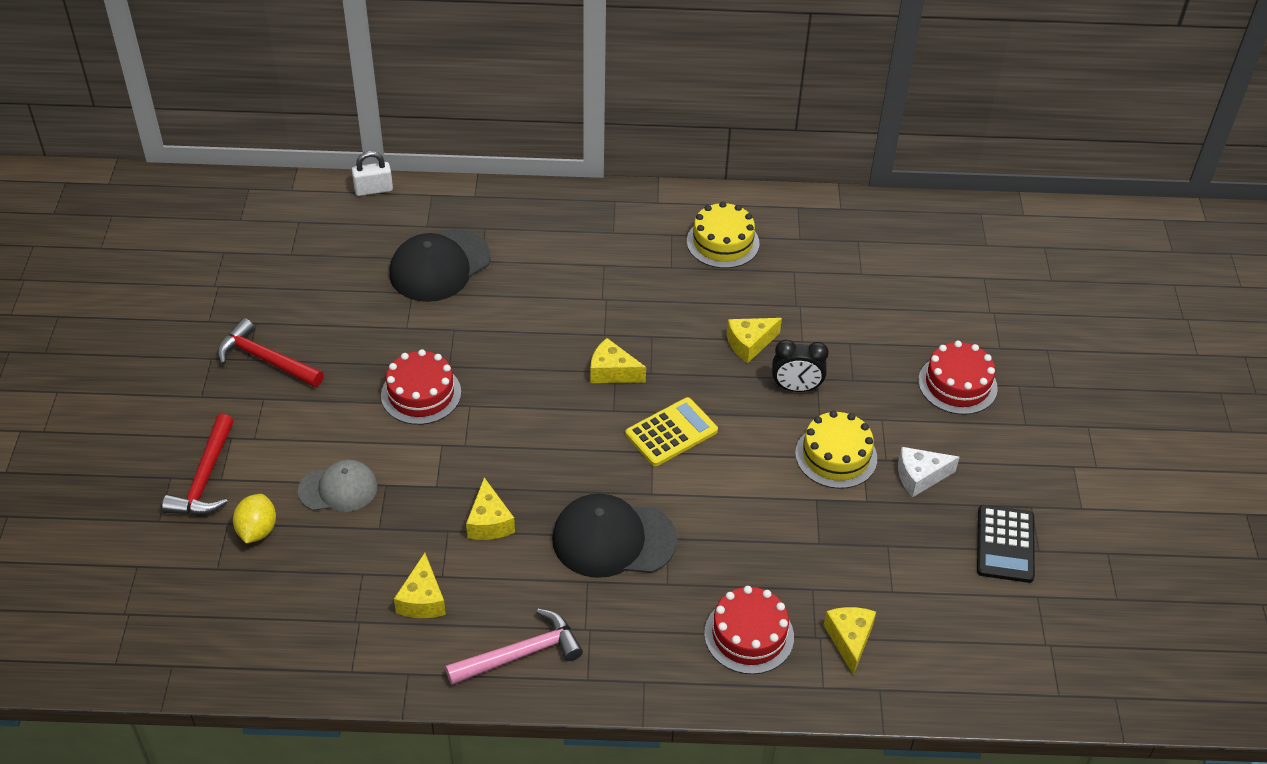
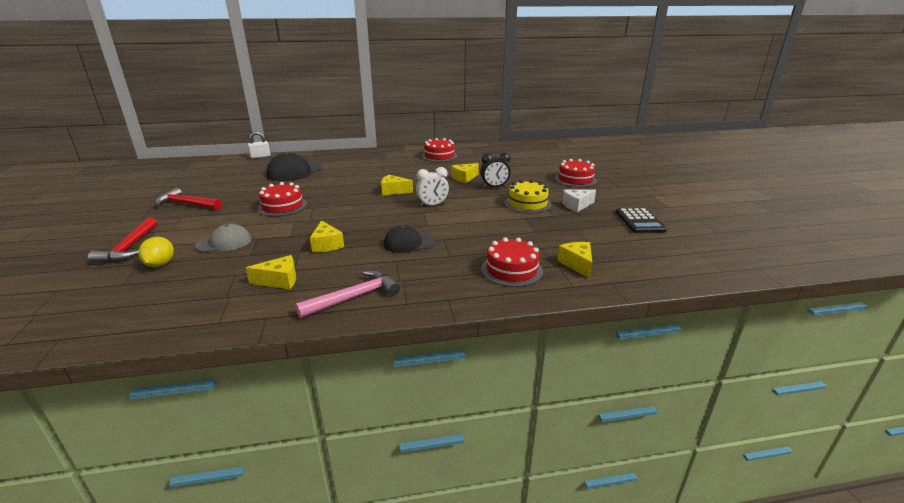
camera: 10 degrees left, 20 degrees down
(422, 599) = (279, 281): yellow cheese -> yellow cheese turned 90 degrees counterclockwise
(613, 539) = (409, 243): black cap -> black cap, size x0.64
(671, 432) = (432, 205): yellow calculator -> white clock
(722, 242) = (439, 156): yellow cake -> red cake

